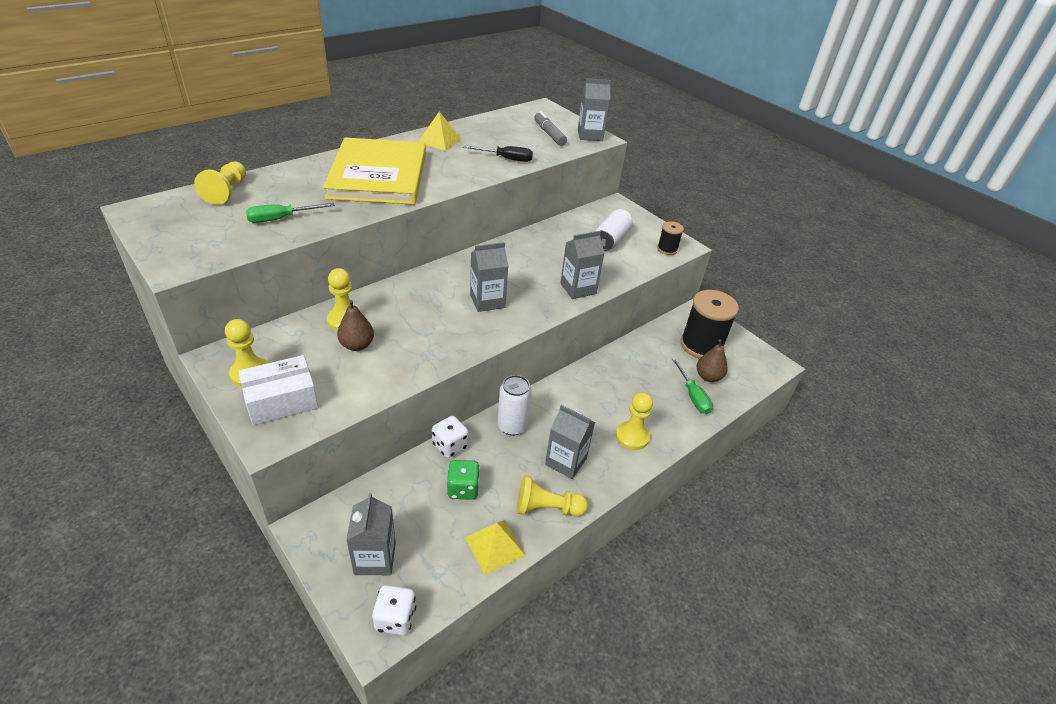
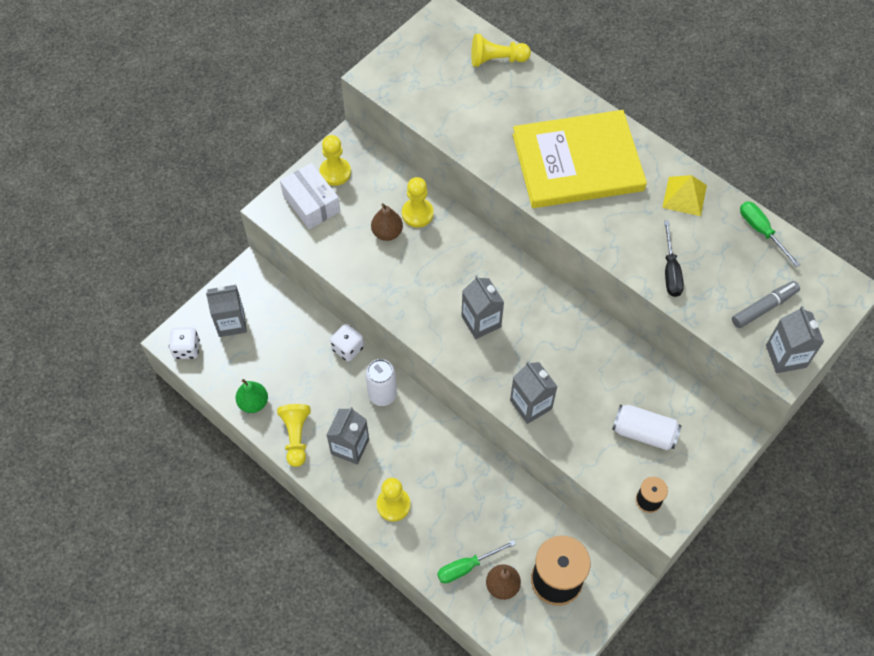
camera: 85 degrees right, 20 degrees up
(281, 219) = (467, 114): green screwdriver -> green screwdriver (761, 231)
(463, 489) = (304, 368): green dice -> none
(495, 546) = (253, 403): yellow pyramid -> green pear

